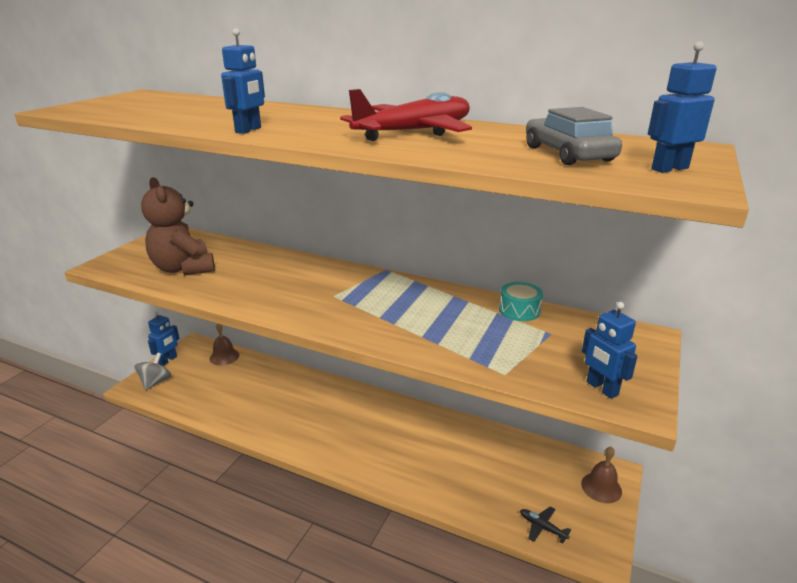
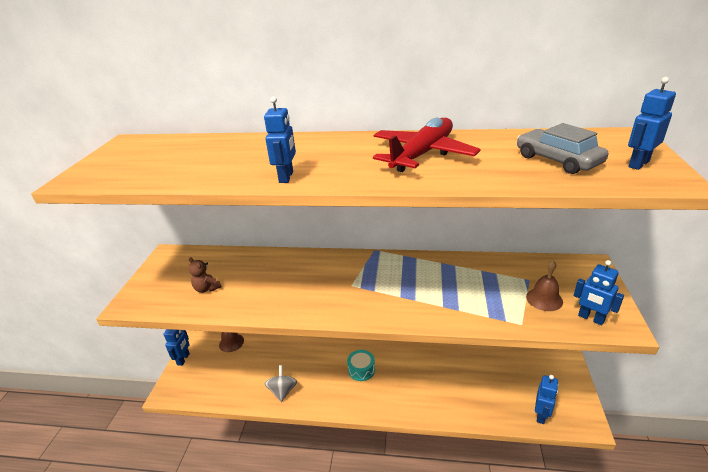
camera: 15 degrees left, 5 degrees up
(155, 382) = (184, 383): grey spinning top -> grey spinning top (282, 391)
(184, 268) = (207, 288): brown teddy bear -> brown teddy bear, size x0.48
(519, 310) = (495, 264): turquoise drum -> turquoise drum (361, 370)
(542, 527) = (541, 415): black plane -> blue robot
(601, 487) = (563, 372): brown bell -> brown bell (544, 299)

